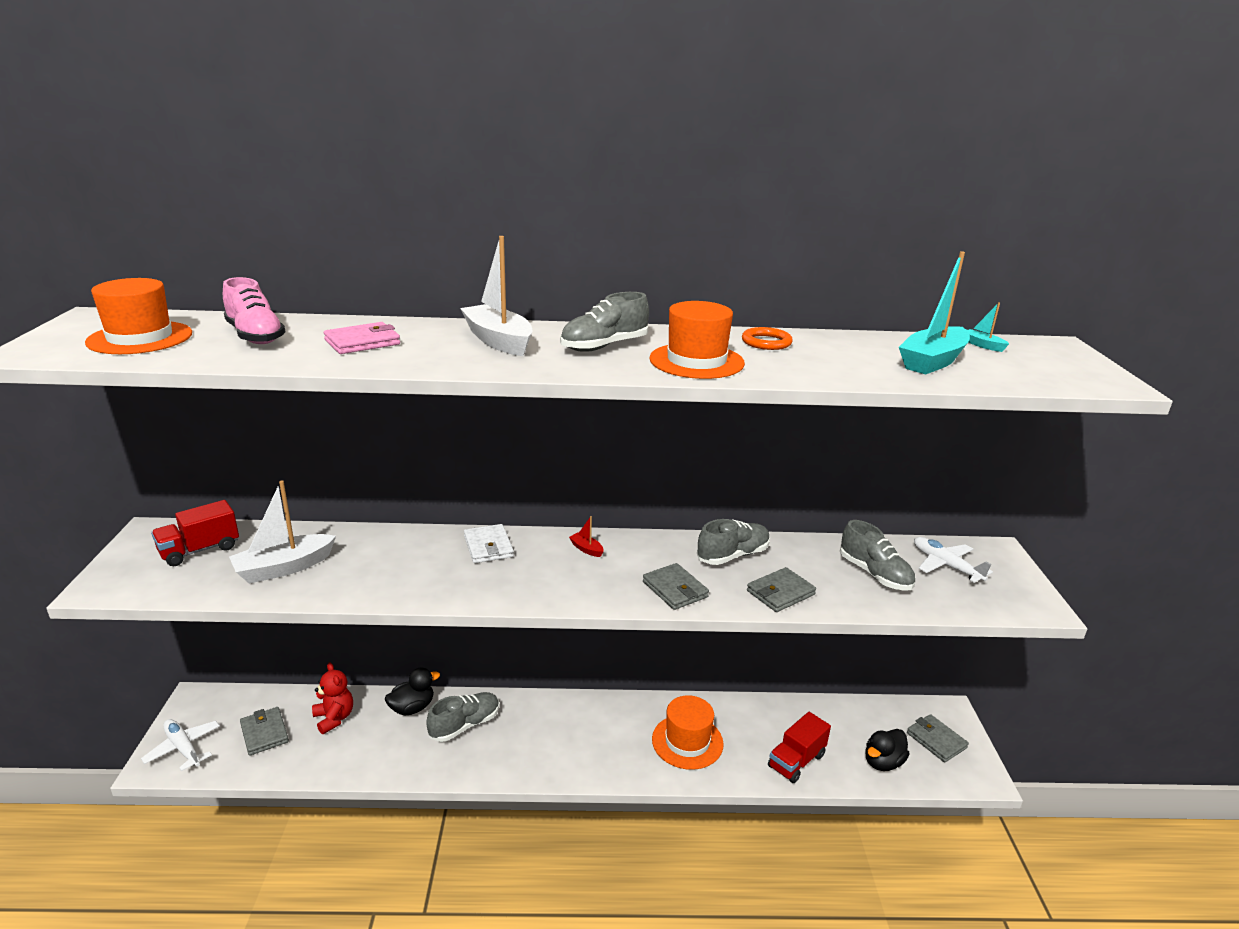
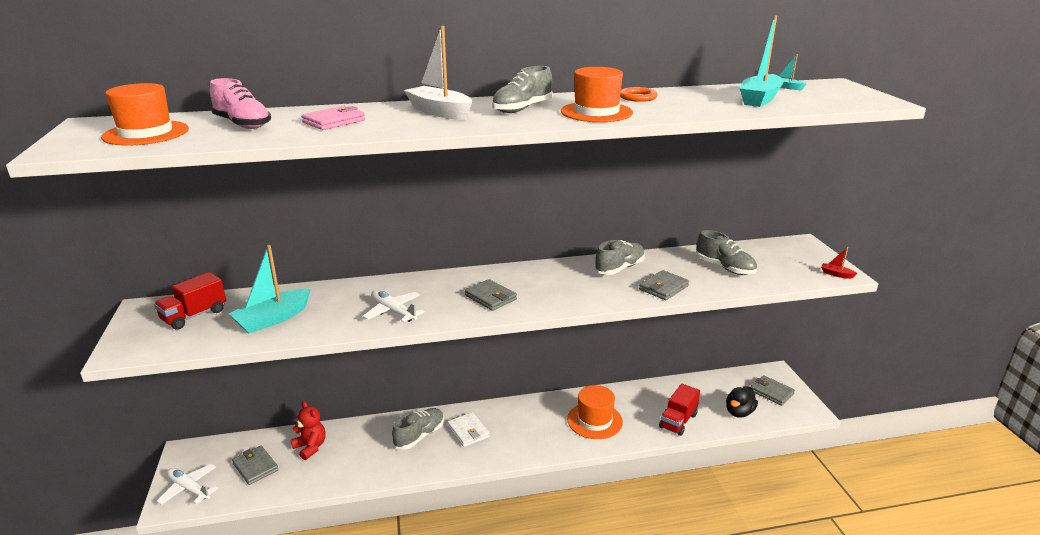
camera: 10 degrees left, 0 degrees up
(284, 568) = (273, 319): white boat -> turquoise boat
(412, 708) = (372, 430): black duck -> none
(488, 547) = (432, 285): white wallet -> white wallet (468, 431)
(586, 549) = (509, 277): red boat -> red boat (836, 274)
(675, 589) = (586, 295): grey wallet -> grey wallet (490, 297)
(945, 565) = (771, 256): white plane -> white plane (393, 311)

